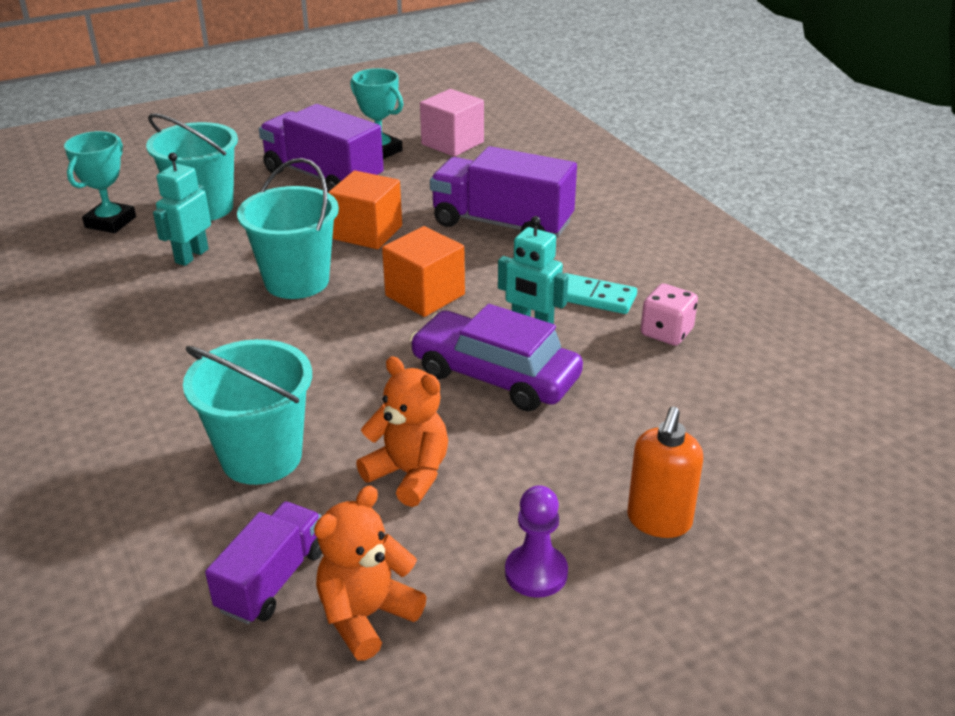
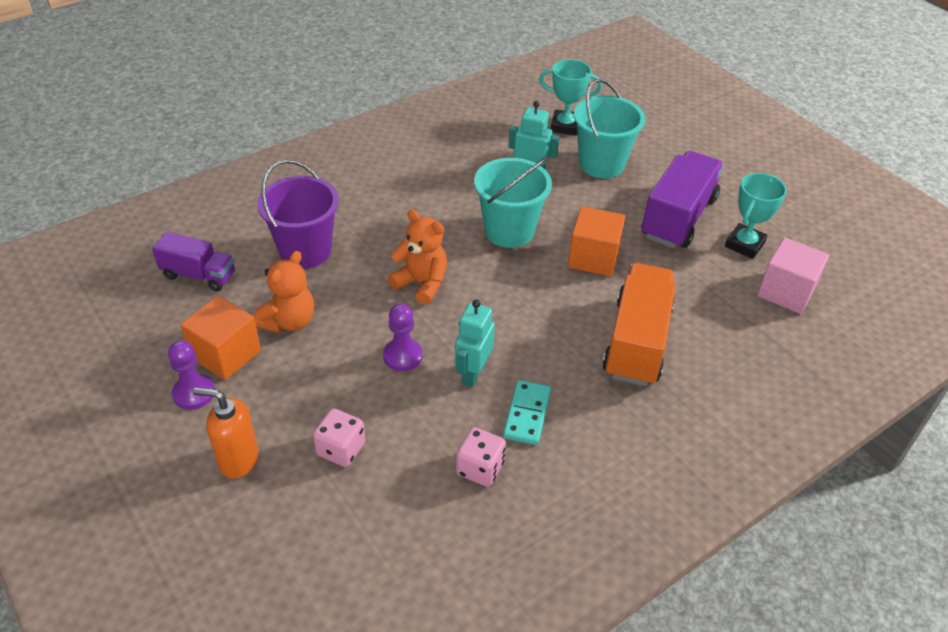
camera: 80 degrees right, 10 degrees up
(261, 457) = (305, 251): turquoise bucket -> purple bucket
(366, 616) = (167, 318): orange teddy bear -> orange teddy bear (421, 283)
(425, 295) = (506, 304): orange cube -> orange cube (226, 354)
(495, 375) = (402, 356): purple car -> purple pawn
(502, 224) = (637, 342): purple truck -> orange truck
(641, 430) = (341, 449): none -> pink dice

